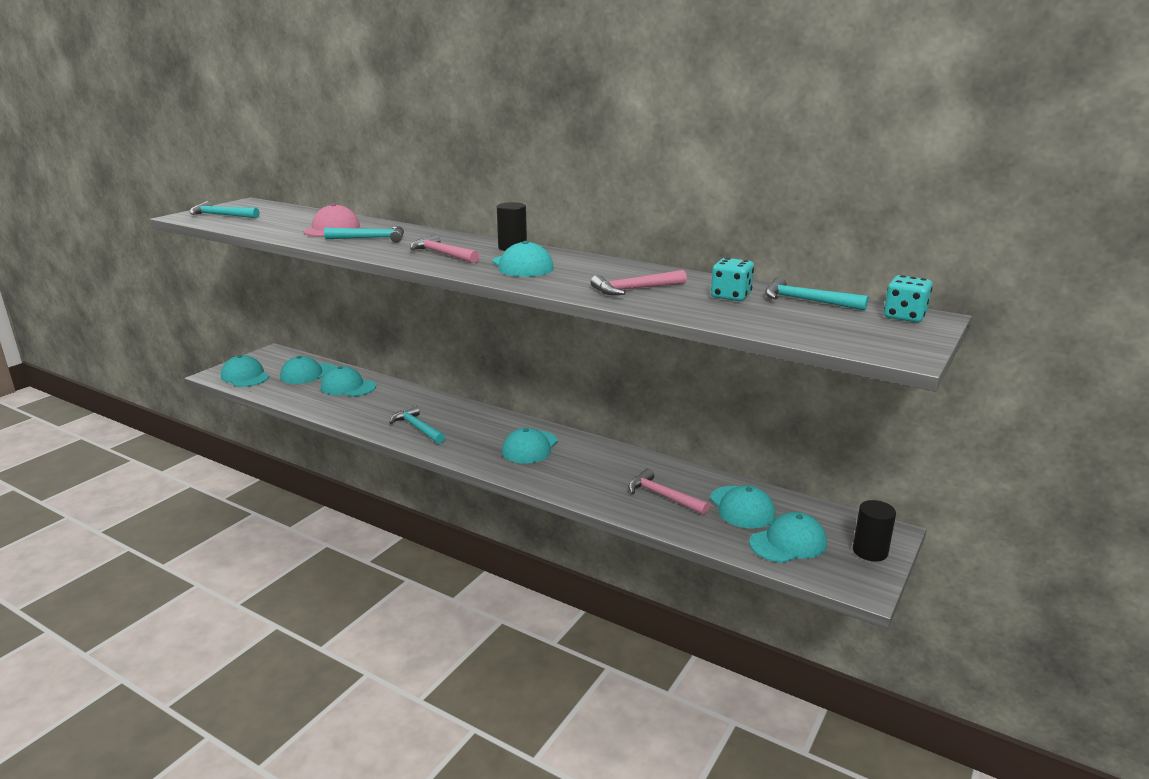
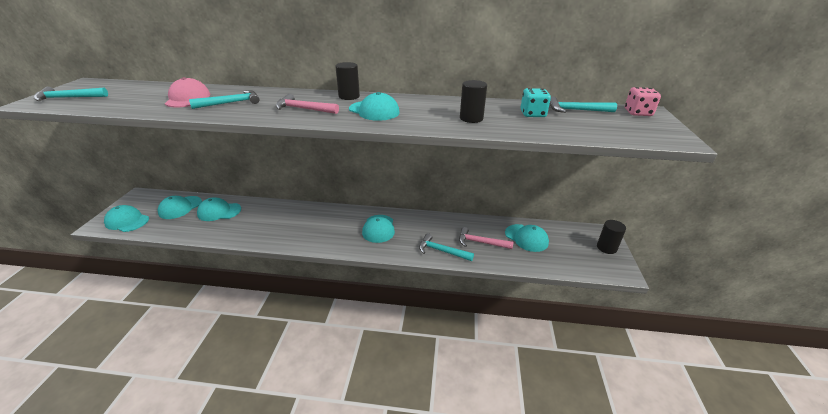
camera: 25 degrees left, 10 degrees up
(417, 428) = (293, 233): turquoise hammer -> turquoise hammer (442, 251)
(634, 289) = (471, 118): pink hammer -> black cylinder
(788, 543) = (566, 255): turquoise cap -> none
(904, 316) = (638, 113): turquoise dice -> pink dice

